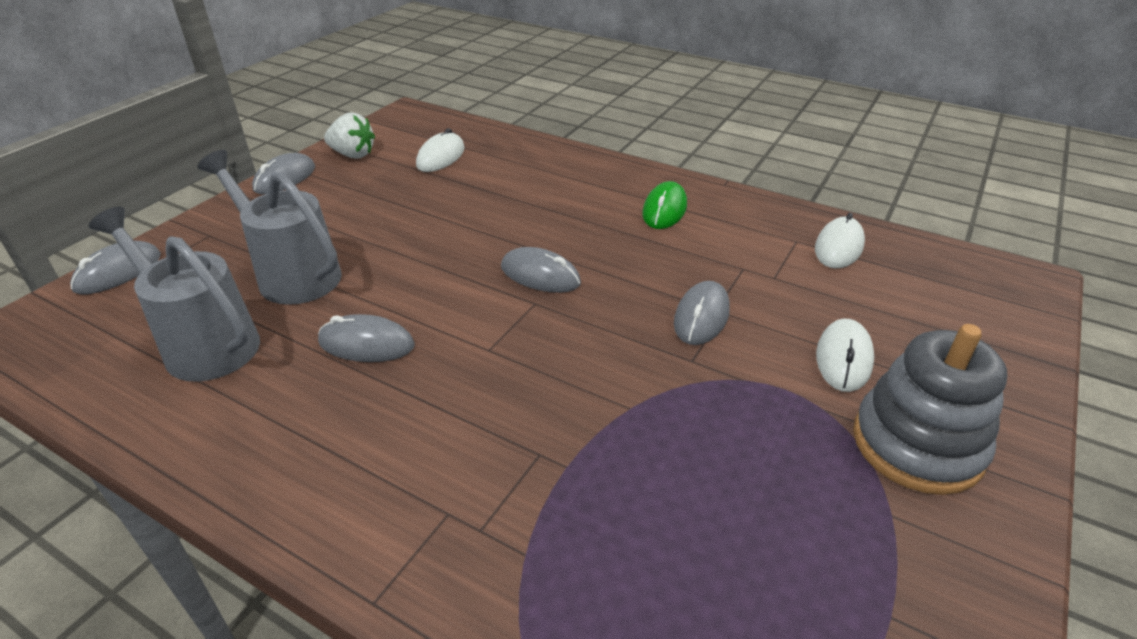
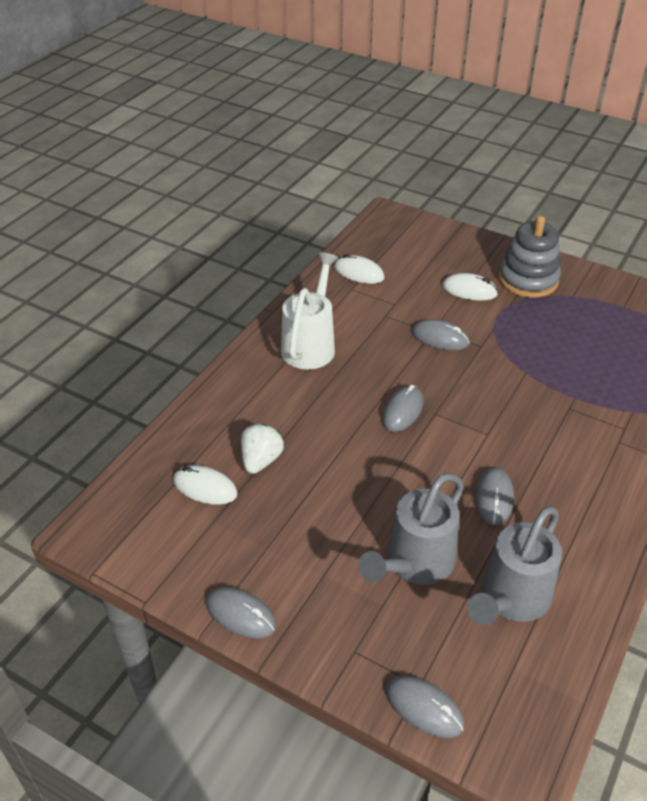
camera: 90 degrees left, 5 degrees up
(353, 154) = (190, 563): white strawberry -> white strawberry (261, 460)
(664, 210) = (311, 344): green mouse -> white watering can

